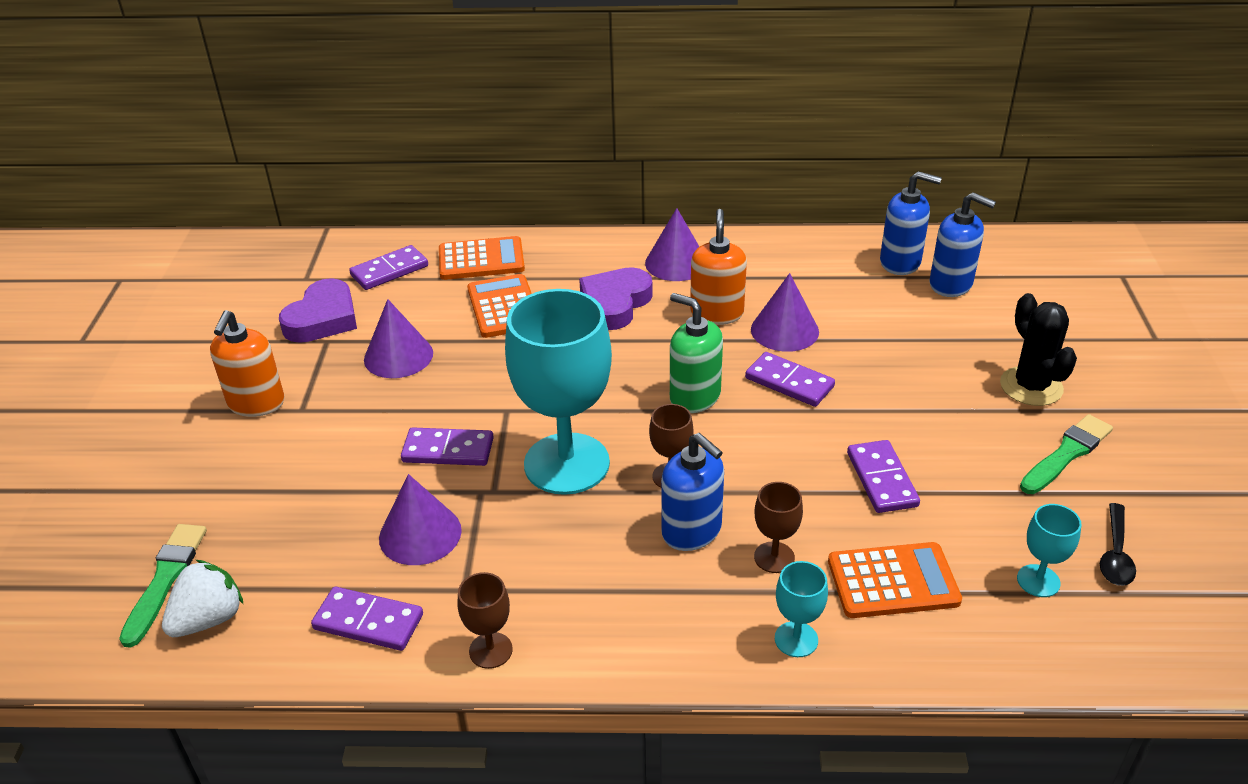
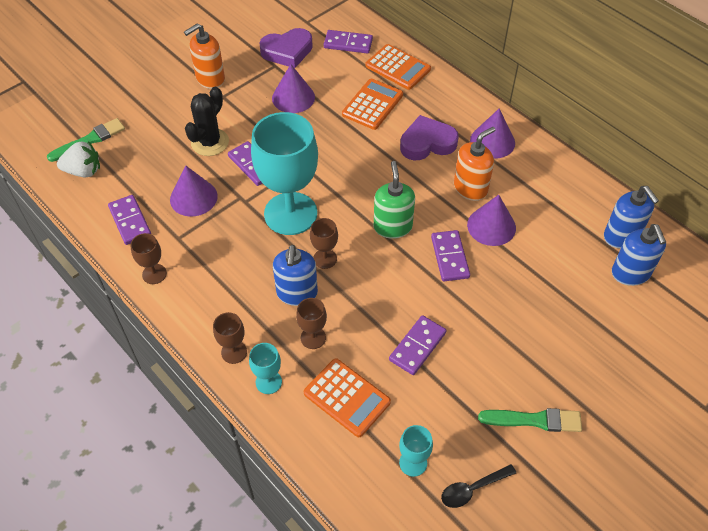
camera: 45 degrees right, 15 degrees up
(713, 645) = (234, 352): none -> brown goblet
(1031, 386) = (577, 369): black cactus -> black cactus (210, 142)

